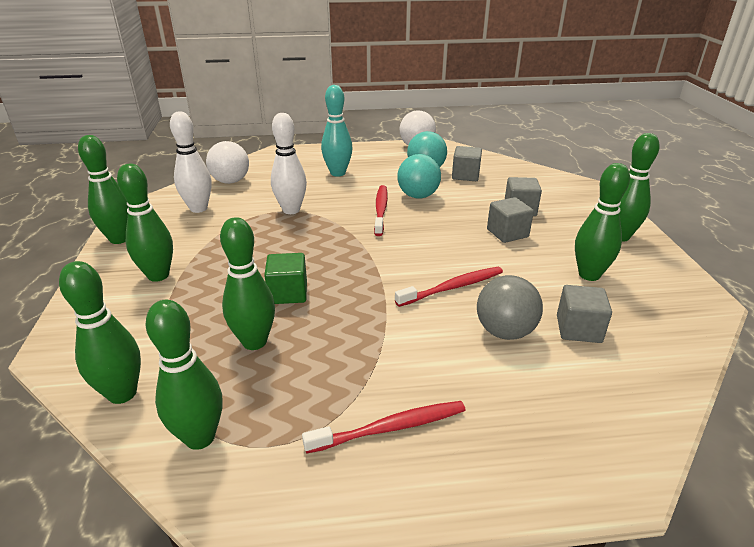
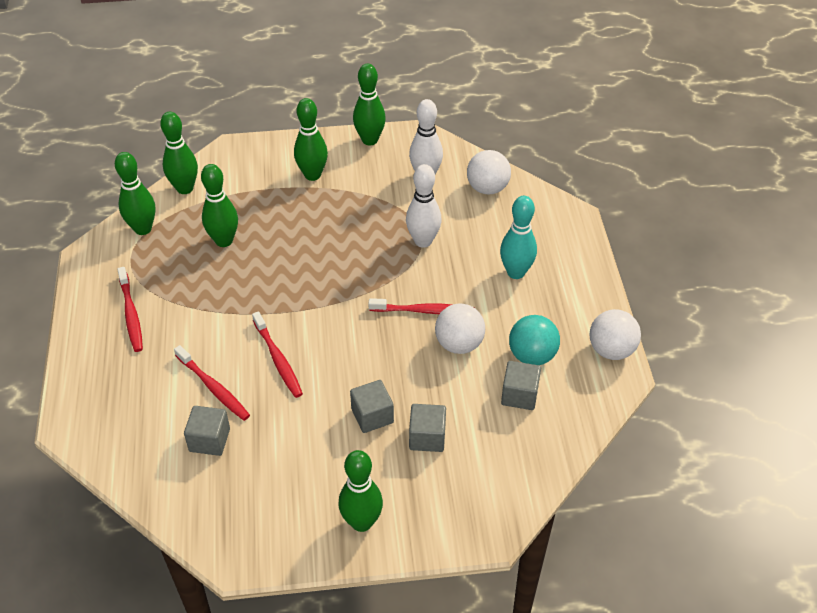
camera: 90 degrees right, 15 degrees up
(288, 293) = (281, 252): green cube -> none
(418, 196) = (459, 344): turquoise ball -> white ball
(505, 331) = (214, 388): grey ball -> red toothbrush
(589, 275) = (288, 470): green bowling pin -> none

